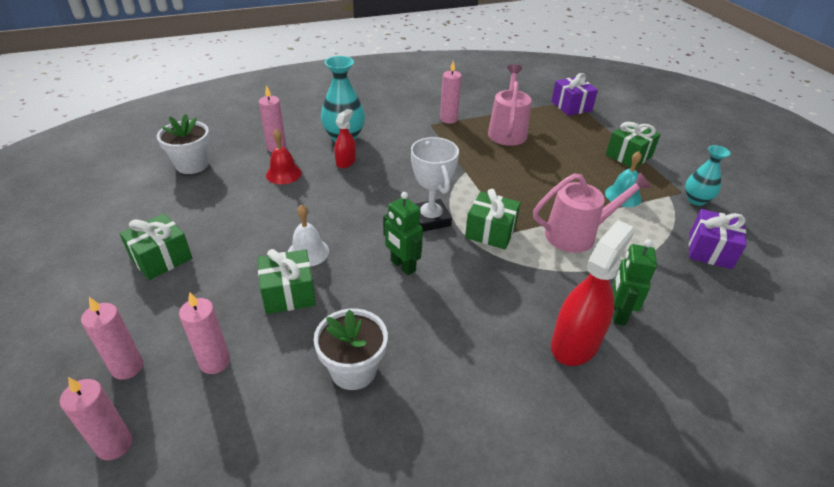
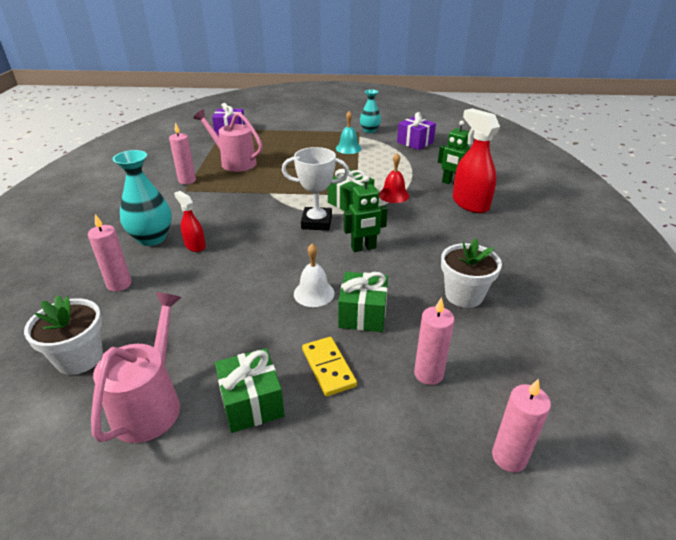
camera: 65 degrees left, 5 degrees down
(127, 367) = (412, 443): pink candle -> none
(208, 290) = (328, 367): none -> yellow domino
(283, 174) = (175, 287): red bell -> red bell (393, 195)
(577, 234) = (375, 173): pink watering can -> pink watering can (151, 403)
(628, 155) = (309, 133): green gift -> none

